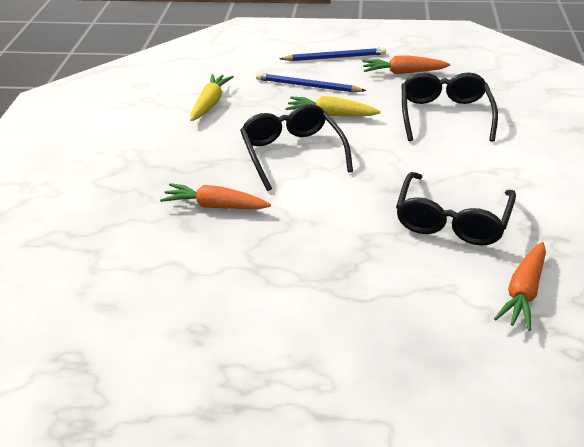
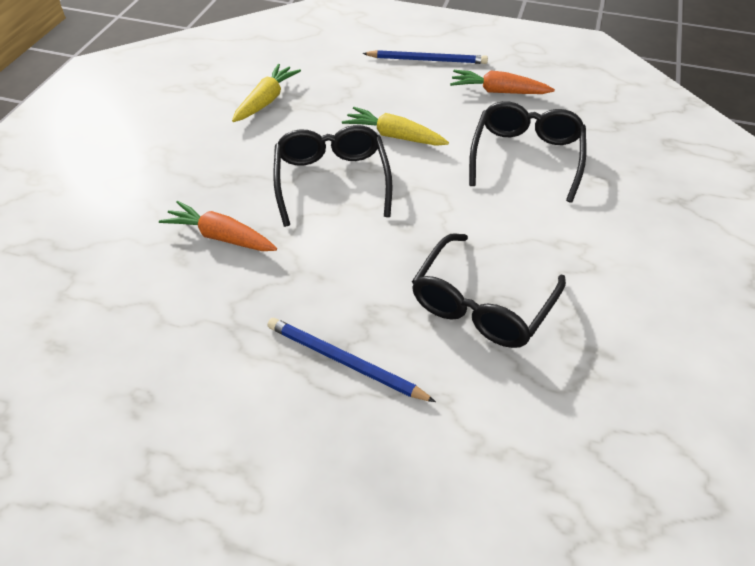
camera: 10 degrees right, 10 degrees up
(307, 86) = (381, 93): blue pencil -> blue pencil (344, 361)
(523, 292) = (530, 422): orange carrot -> none

